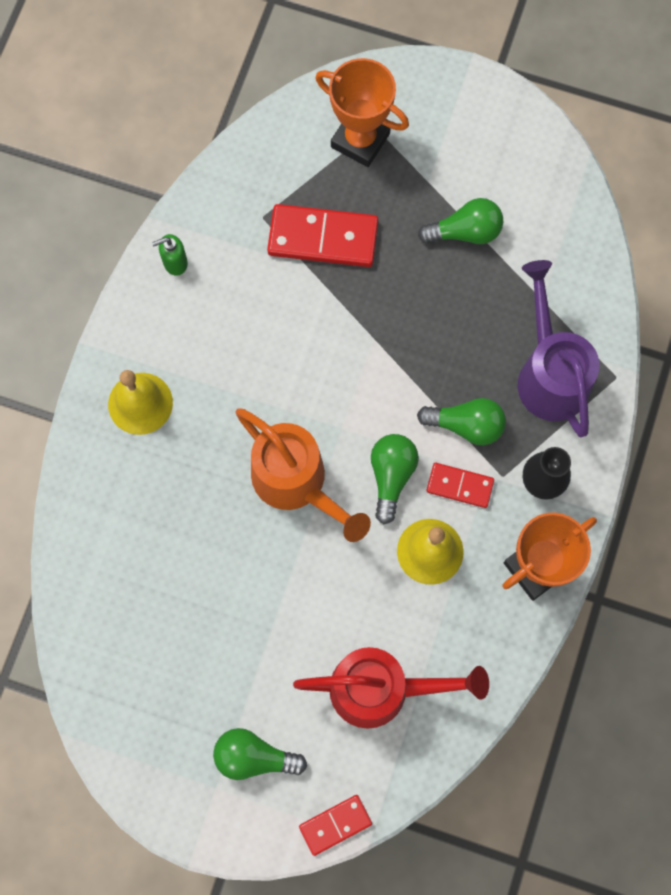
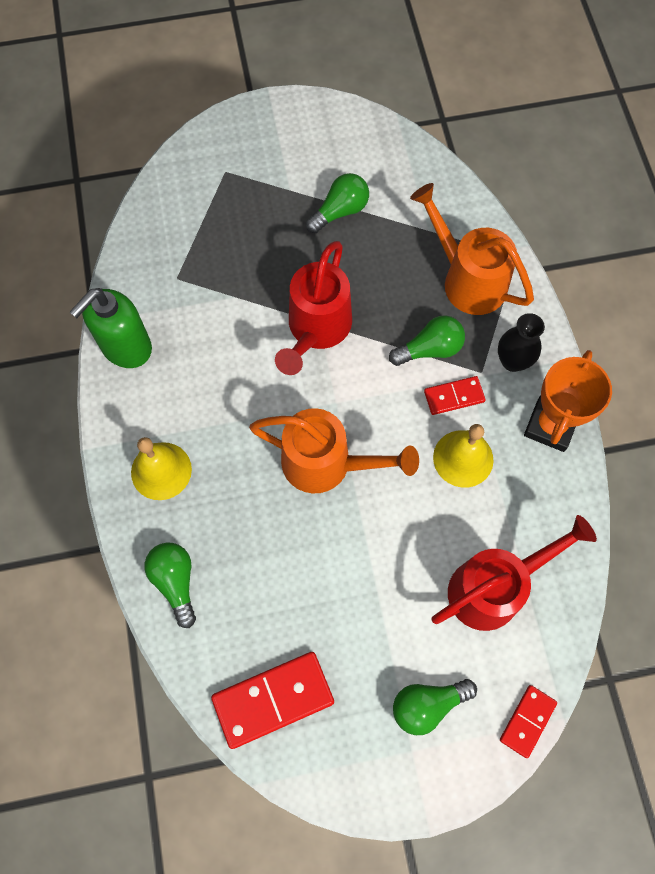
camera: 30 degrees left, 5 degrees down
(175, 262) = (126, 347): green soap dispenser -> green soap dispenser, size x2.09
(323, 238) = (234, 269): red domino -> red domino (273, 699)
(360, 140) = (219, 186): orange trophy -> none
(366, 344) = (316, 330): none -> red watering can
(391, 476) = (397, 418): green light bulb -> green light bulb (175, 582)
(549, 373) = (467, 279): purple watering can -> orange watering can

